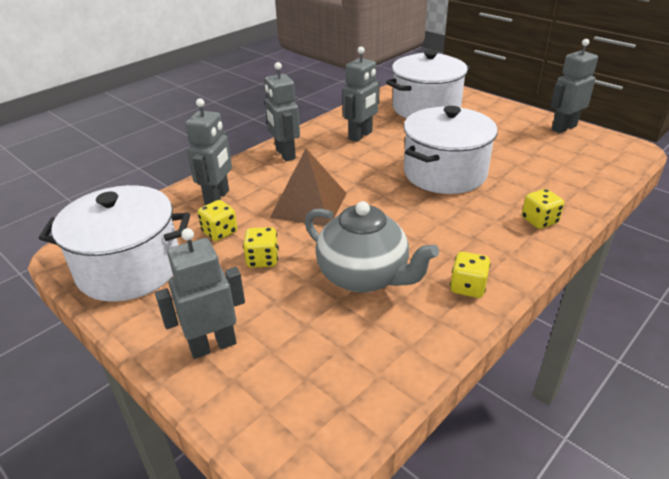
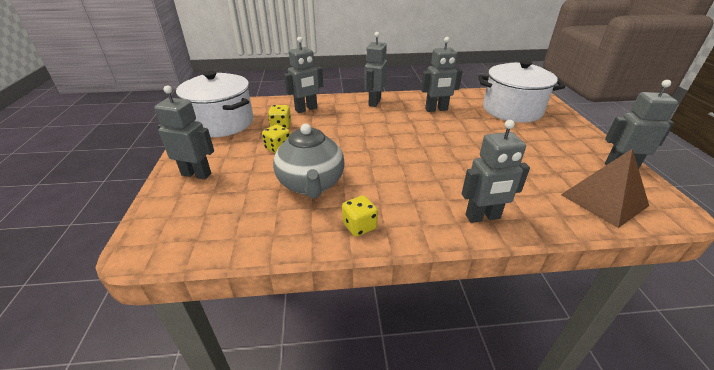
camera: 40 degrees right, 0 degrees up
(309, 205) = (344, 133): brown pyramid -> brown pyramid (604, 200)
(444, 173) = (458, 154): white pot -> none
(539, 221) = (483, 217): yellow dice -> grey robot

